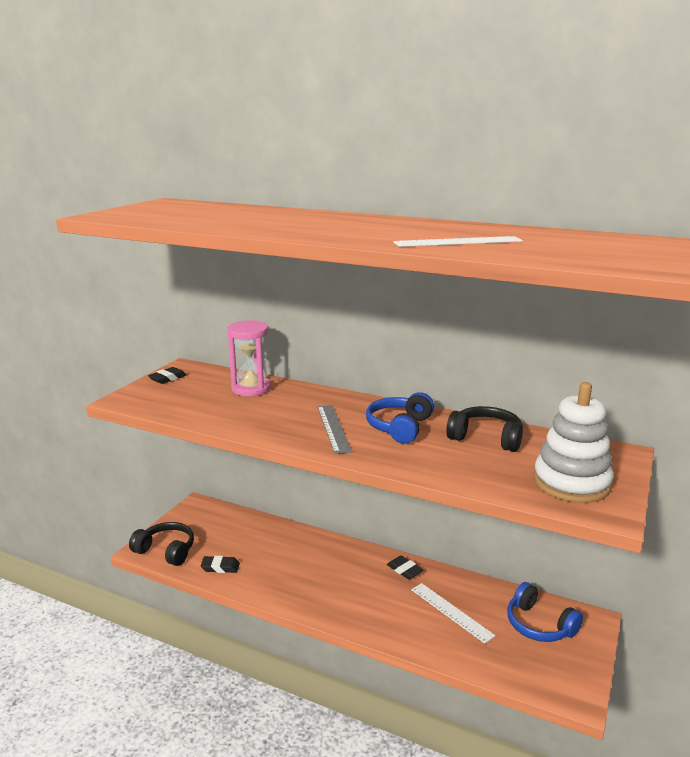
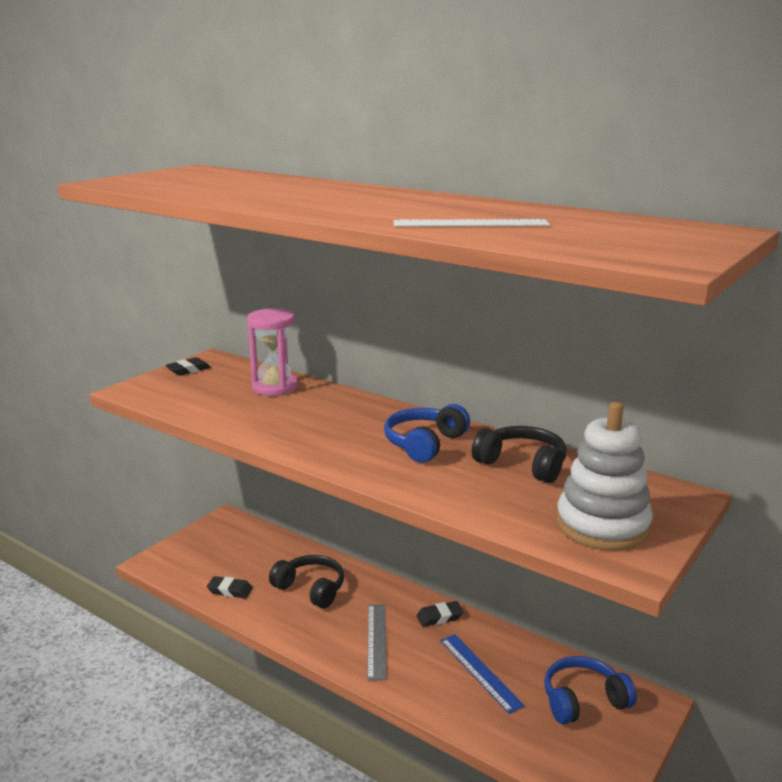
camera: 10 degrees right, 0 degrees up
(166, 551) = (176, 566): black headphones -> black headphones (311, 589)
(333, 428) = (347, 438): grey ruler -> grey ruler (377, 640)
(404, 570) = (439, 617): black eraser -> black eraser turned 75 degrees counterclockwise
(451, 612) = (480, 672): white ruler -> blue ruler
(539, 625) = (583, 700): blue headphones -> blue headphones turned 105 degrees clockwise

